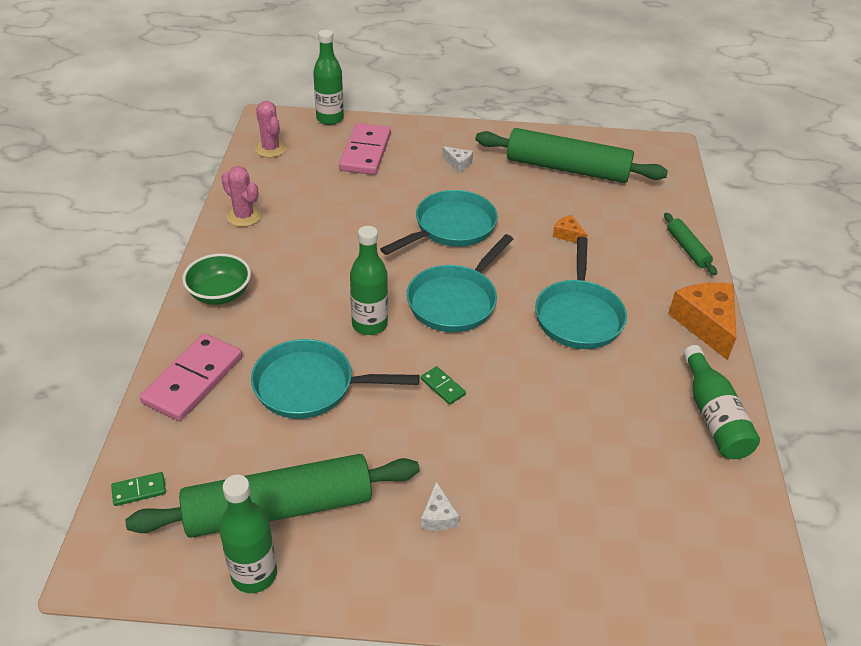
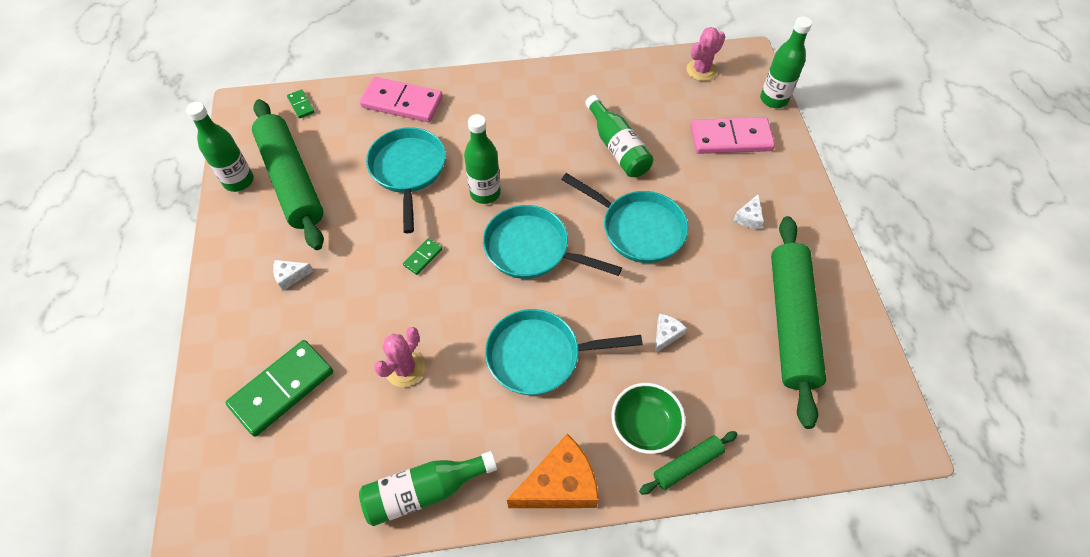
camera: 80 degrees right, 15 degrees up
(220, 294) = (496, 91): green bowl -> green bowl (645, 426)
(244, 216) = (596, 79): pink cactus -> pink cactus (405, 369)
(346, 220) = (617, 147): none -> green bottle
(568, 235) = (666, 335): orange cheese -> white cheese
(594, 531) = (282, 389): none -> green domino

